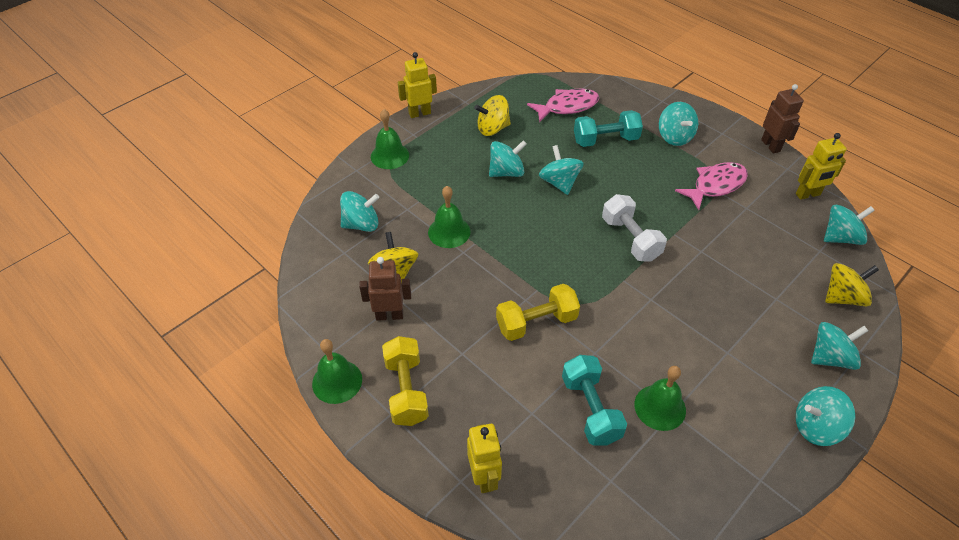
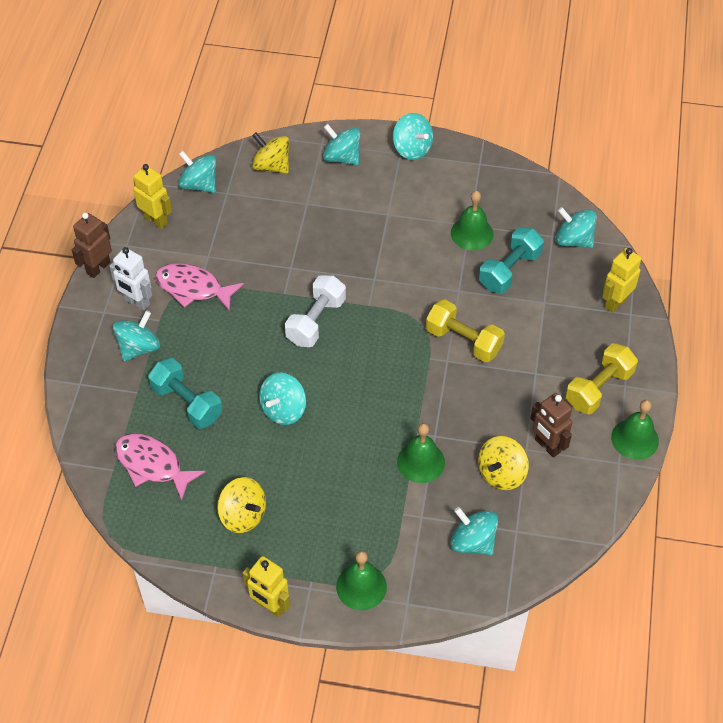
camera: 125 degrees left, 5 degrees up
(506, 172) = (302, 462): turquoise spinning top -> turquoise spinning top (573, 240)
(721, 152) = (137, 302): none -> white robot

